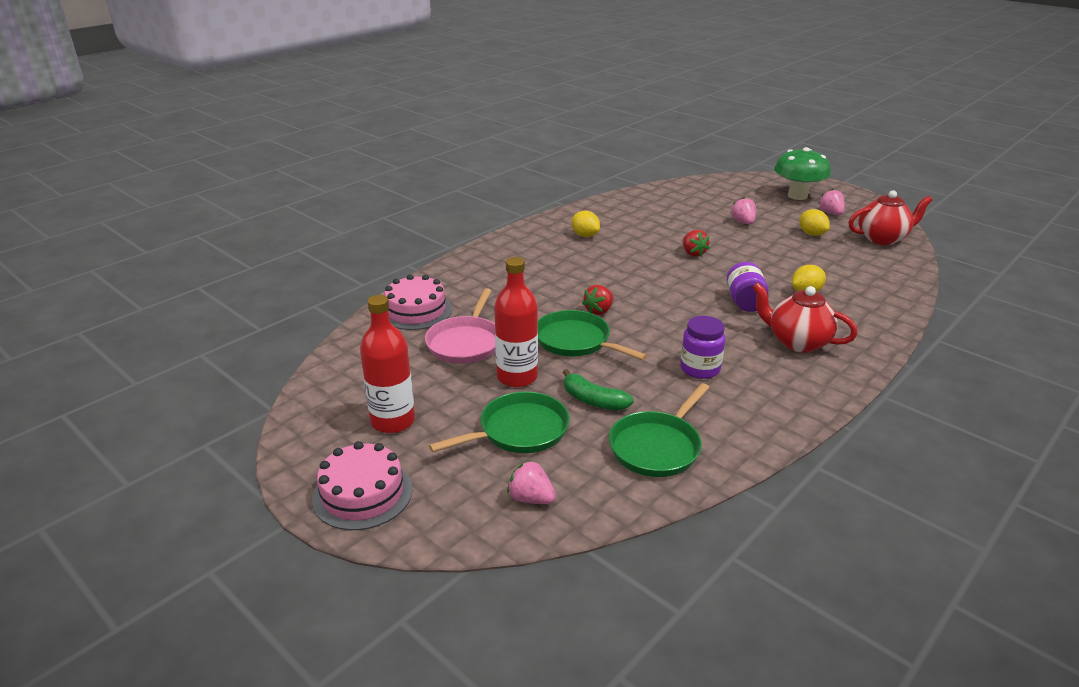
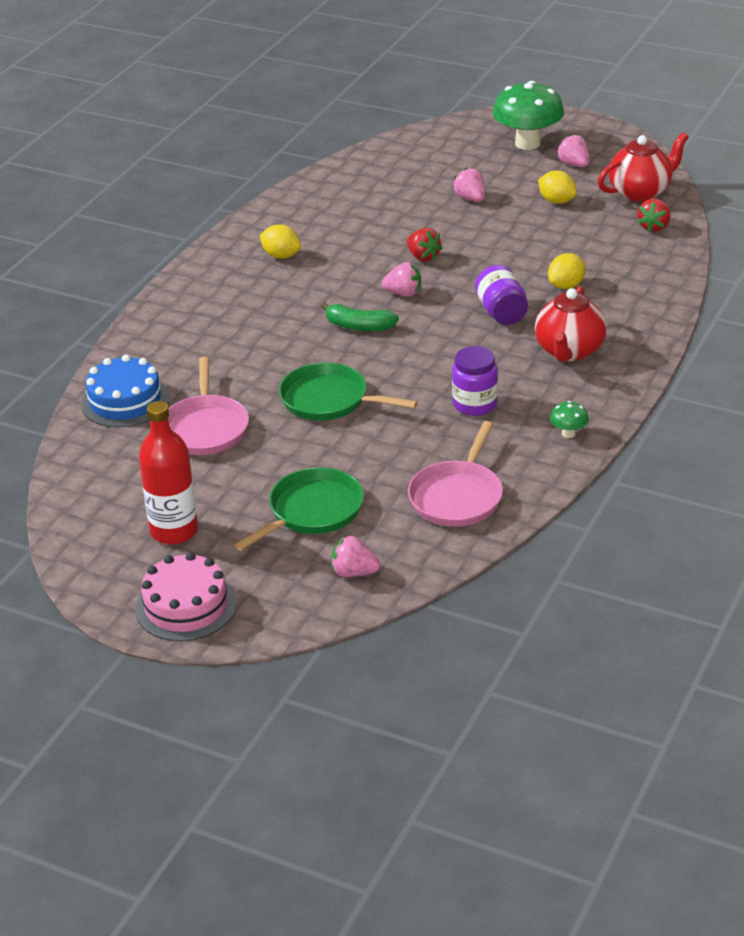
camera: 15 degrees left, 5 degrees up
(416, 311) = (125, 401): pink cake -> blue cake
(517, 377) = (283, 455): red bottle -> none
(593, 400) = (375, 463): green banana -> green banana (358, 326)
(599, 311) = (340, 357): red strawberry -> red strawberry (654, 227)
(657, 447) = (457, 496): green pan -> pink pan
(668, 275) = (403, 293): none -> pink strawberry
(780, 411) = (568, 433): none -> green mushroom
(797, 342) = (569, 351): red teapot -> red teapot turned 90 degrees counterclockwise

